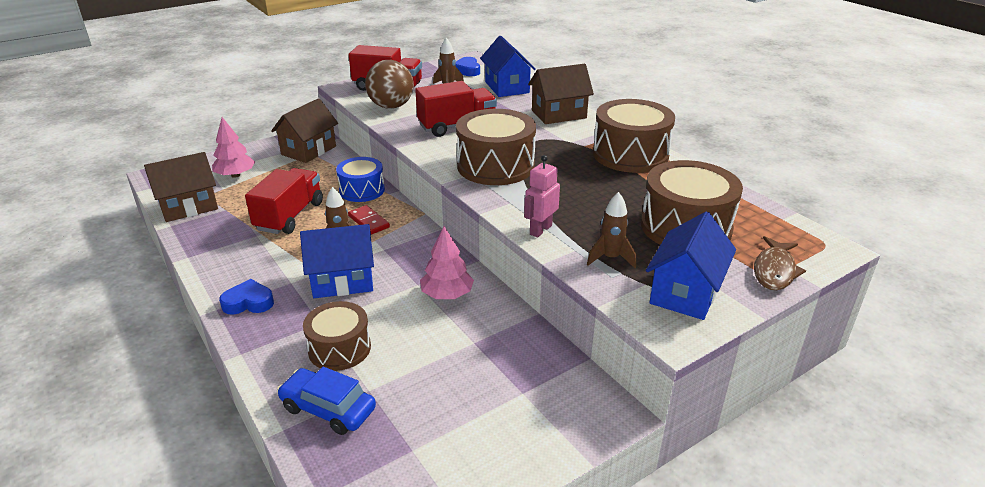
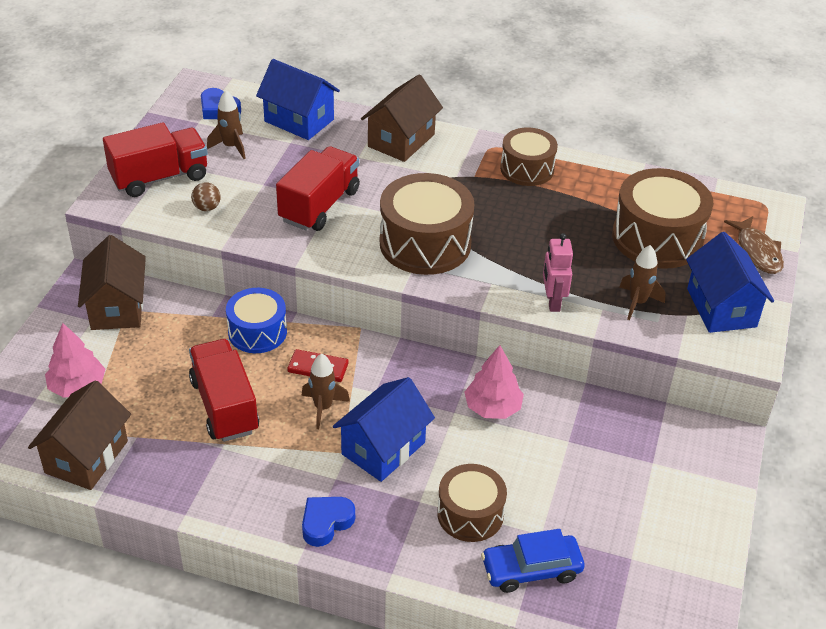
camera: 40 degrees left, 10 degrees up
(391, 106) = (207, 208): brown ball -> brown ball, size x0.45
(630, 154) = (527, 169): brown drum -> brown drum, size x0.63

